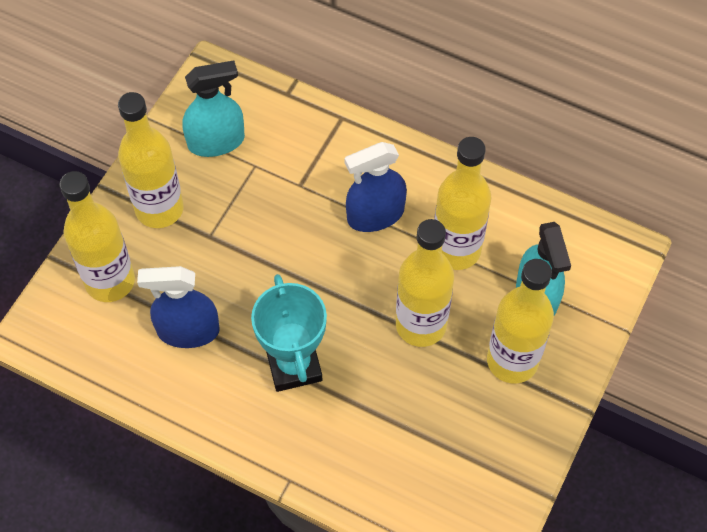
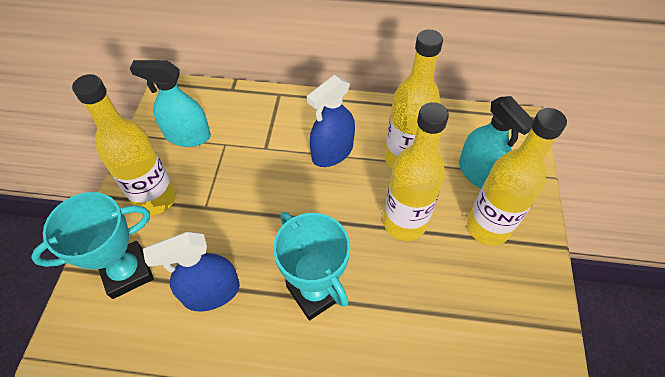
camera: 20 degrees left, 5 degrees down
(110, 281) = (127, 272): yellow bottle -> turquoise trophy
(216, 141) = (188, 136): turquoise spray bottle -> turquoise spray bottle turned 135 degrees counterclockwise

